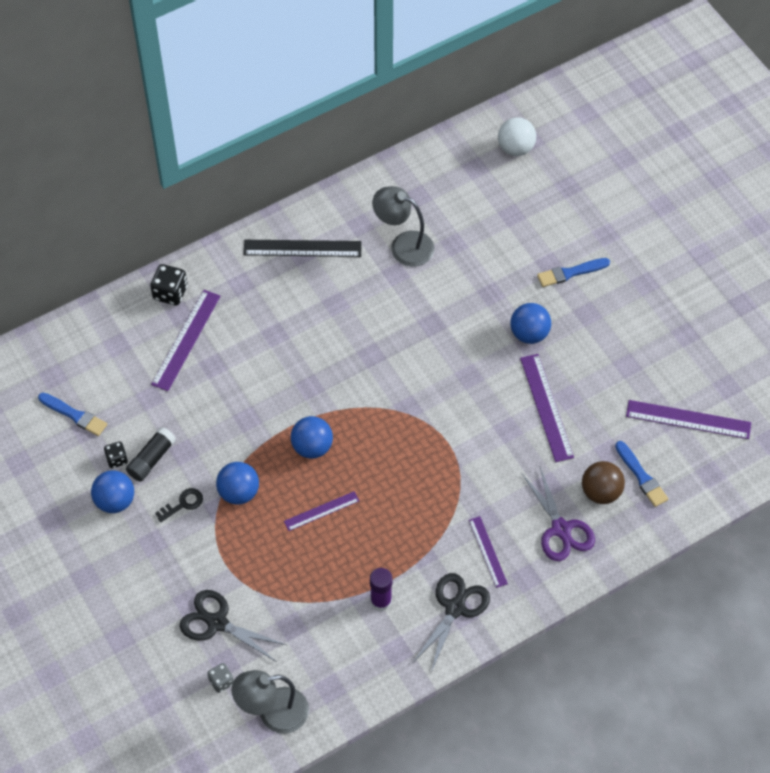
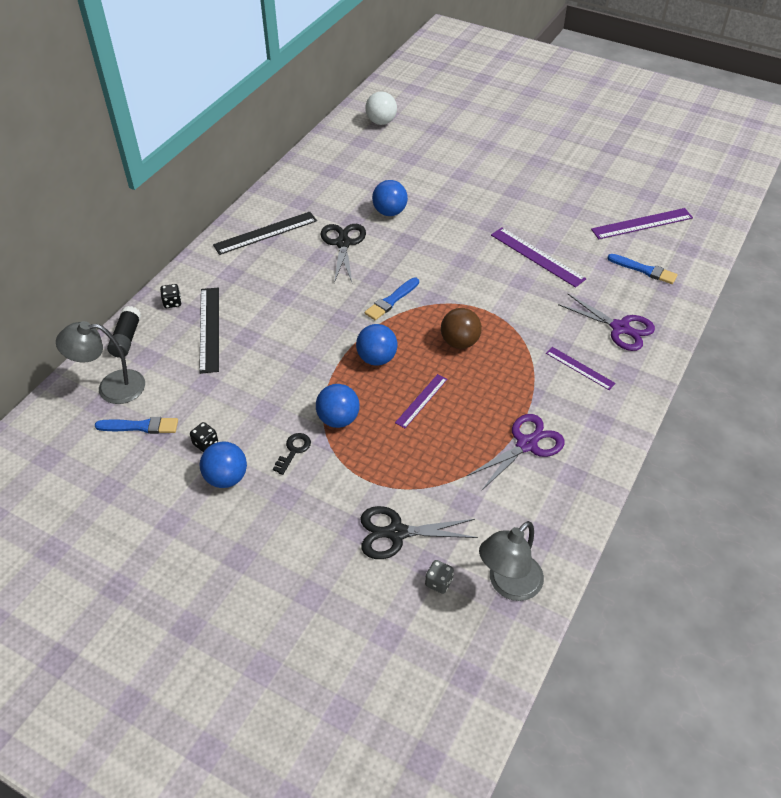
camera: 30 degrees left, 10 degrees down
(151, 459) = (239, 429): black glue stick -> black glue stick (126, 338)
(170, 293) = (172, 302): black dice -> black dice, size x0.62
(186, 340) = (209, 329): purple ruler -> black ruler
(381, 601) = (526, 444): purple glue stick -> purple scissors
(403, 245) = (345, 202): grey lamp -> grey lamp (111, 387)
(455, 608) = (590, 420): black scissors -> black scissors (343, 243)
(529, 333) = (484, 218): blue ball -> blue ball (389, 212)
(571, 273) = (481, 174): blue brush -> blue brush (391, 300)
(601, 492) = (625, 292): brown ball -> brown ball (459, 342)

